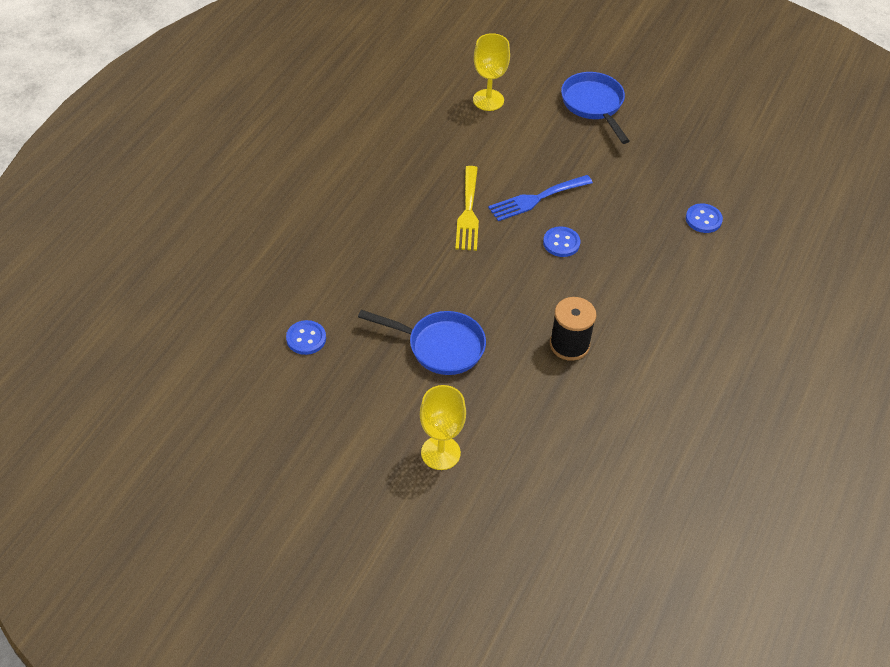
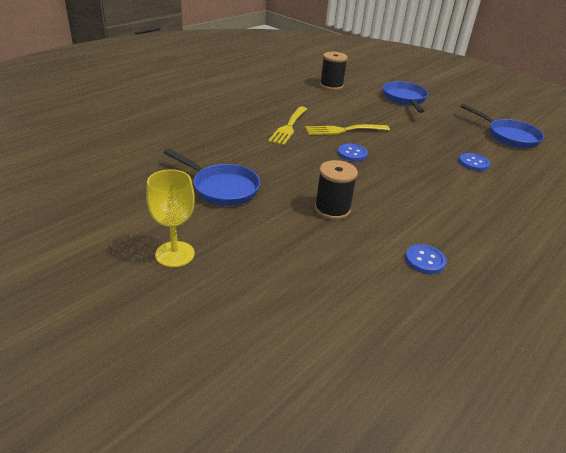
camera: 15 degrees right, 15 degrees down
(306, 338) = (120, 163): blue button -> blue button (425, 260)
(488, 100) = (331, 85): yellow goblet -> black spool
(536, 199) = (343, 130): blue fork -> yellow fork
(738, 152) = (509, 136): none -> blue pan

